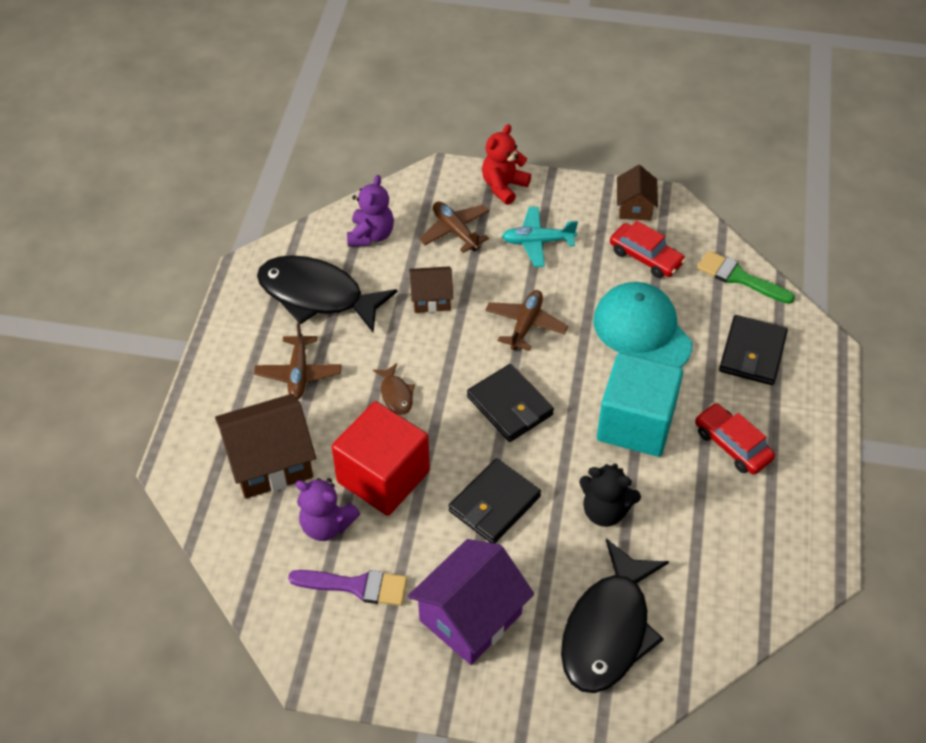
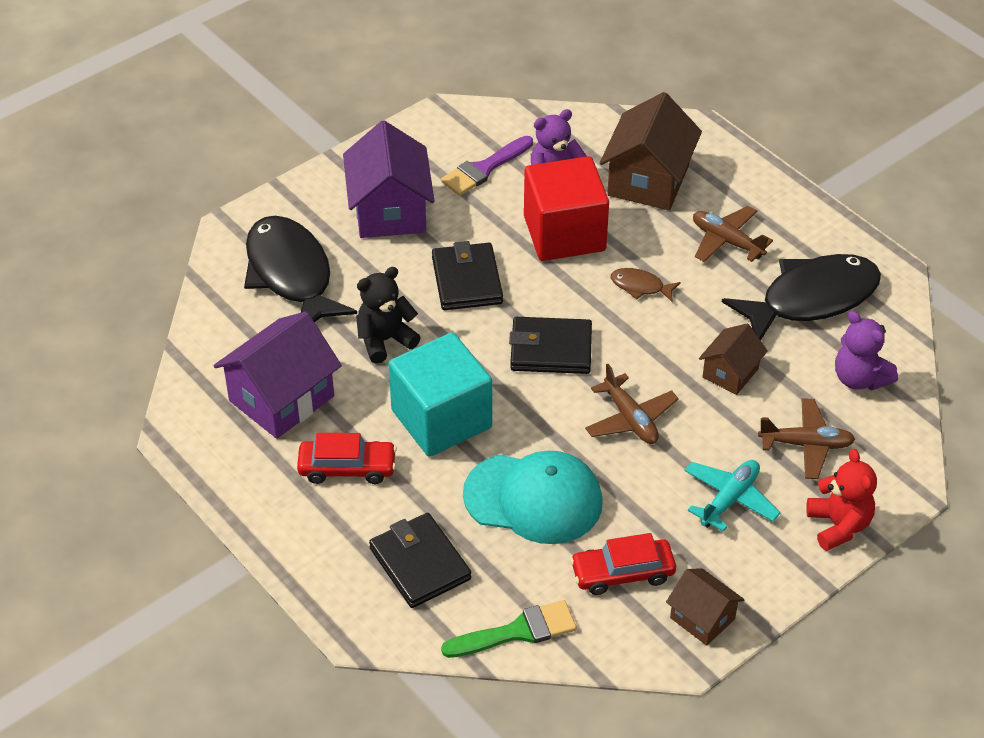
camera: 130 degrees right, 5 degrees down
(724, 532) = (281, 398): none -> purple house

